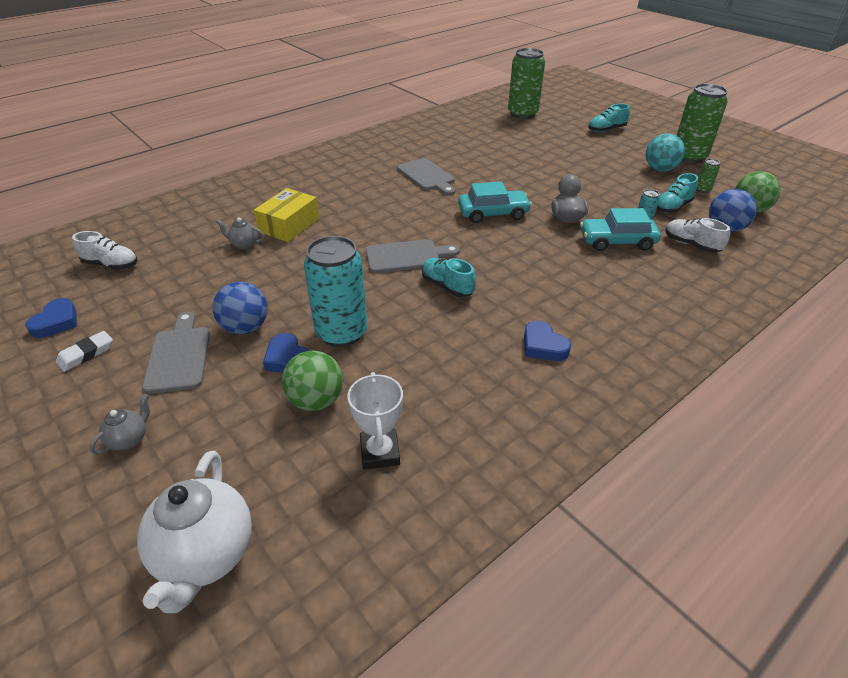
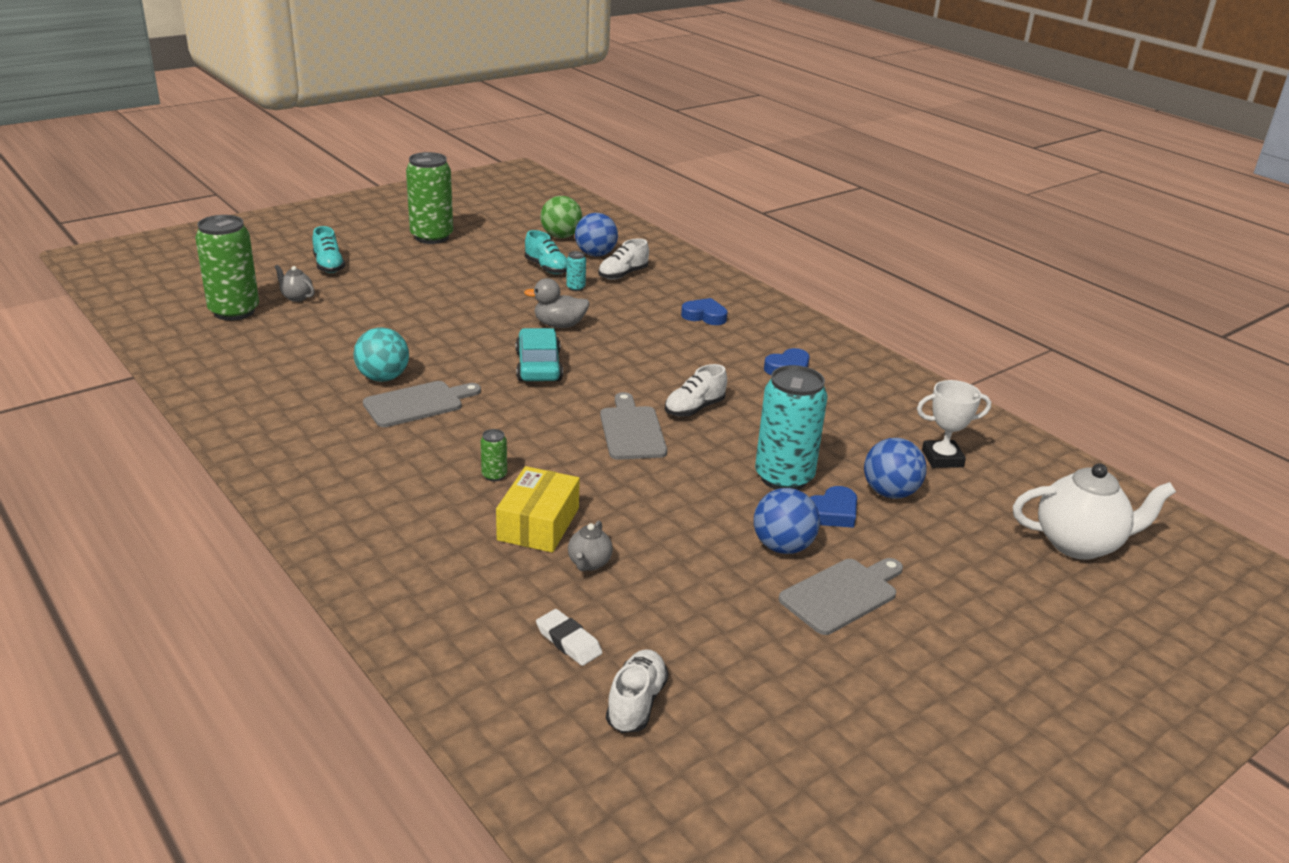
camera: 90 degrees left, 10 degrees down
(56, 322) = (791, 730): blue heart -> blue heart (704, 316)
(86, 354) = (853, 679): white eraser -> white eraser (568, 641)
(129, 439) = (977, 612): grey teapot -> grey teapot (296, 297)
(179, 356) = (842, 594): grey cutting board -> grey cutting board turned 150 degrees clockwise
(289, 225) = (538, 524): yellow box -> yellow box turned 75 degrees clockwise
(316, 400) = (890, 493): green ball -> blue ball
(447, 286) = (694, 408): turquoise shoe -> white shoe
(617, 241) = (612, 307): turquoise car -> none
(660, 169) = (457, 257): turquoise ball -> turquoise ball (383, 378)
(702, 190) = (513, 247): green can -> green can (494, 475)

